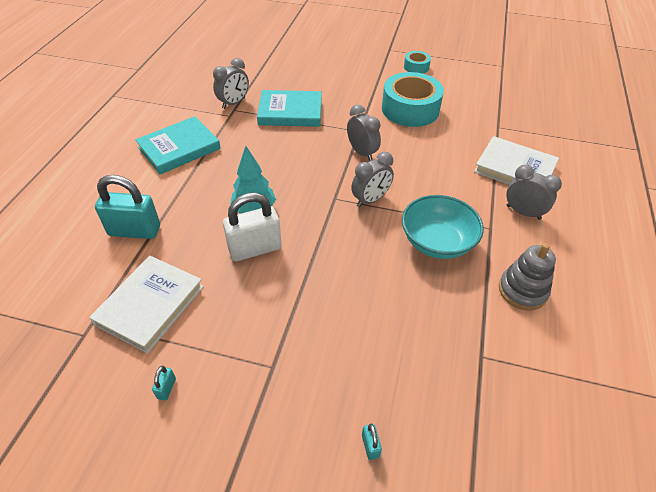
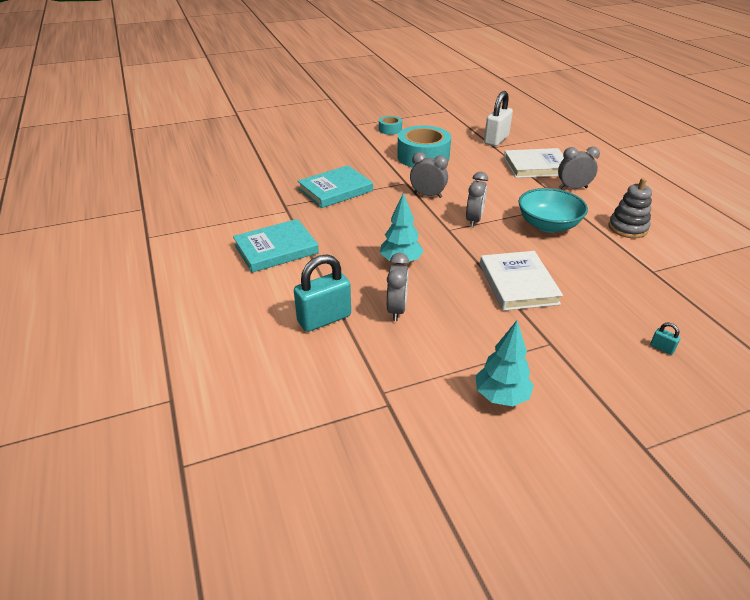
camera: 35 degrees left, 10 degrees down
(150, 305) = (412, 357): white book -> white book (518, 284)
(166, 388) = (501, 396): turquoise padlock -> turquoise tree
(179, 148) = (276, 249): turquoise book -> turquoise book turned 45 degrees clockwise
(234, 103) = (278, 201): grey clock -> grey clock (397, 310)
(255, 249) = (438, 284): white padlock -> white padlock (496, 140)

